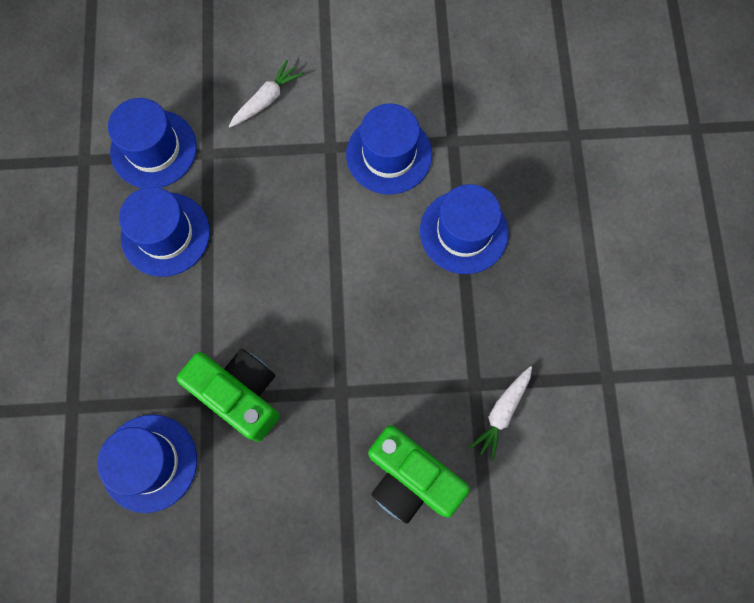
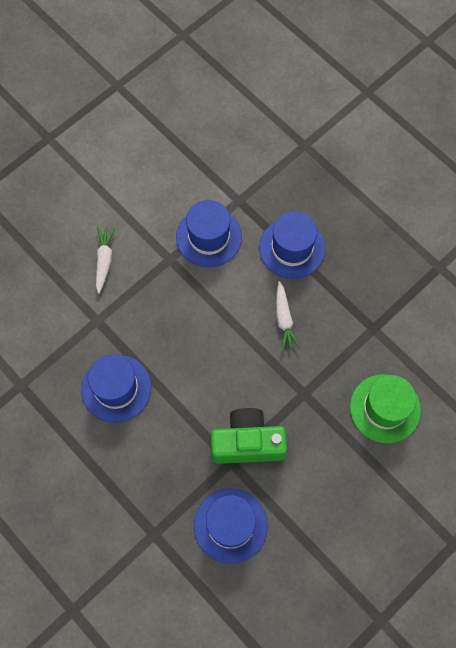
camera: 40 degrees left, 5 degrees down
(153, 149) = (60, 344): blue hat -> none
(410, 478) = (385, 408): green camera -> green hat
(502, 412) = (401, 331): white carrot -> white carrot (284, 319)

